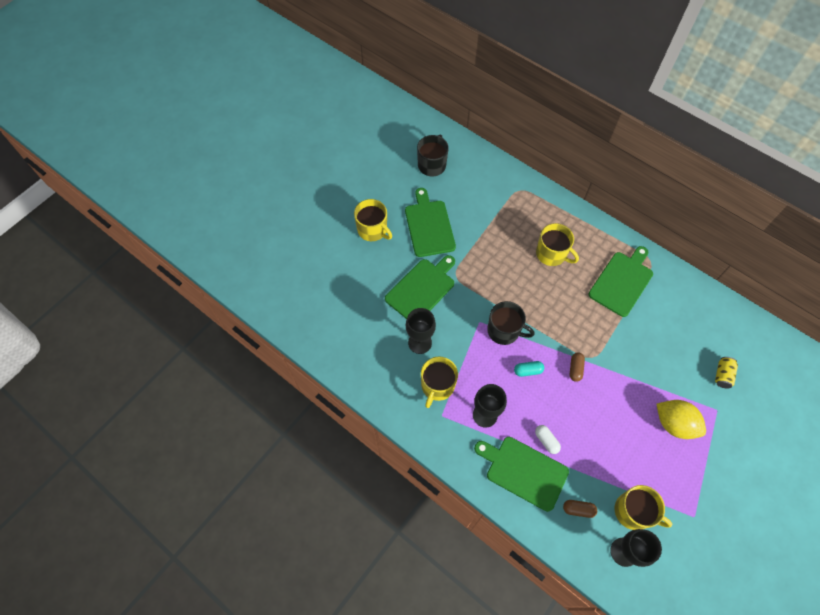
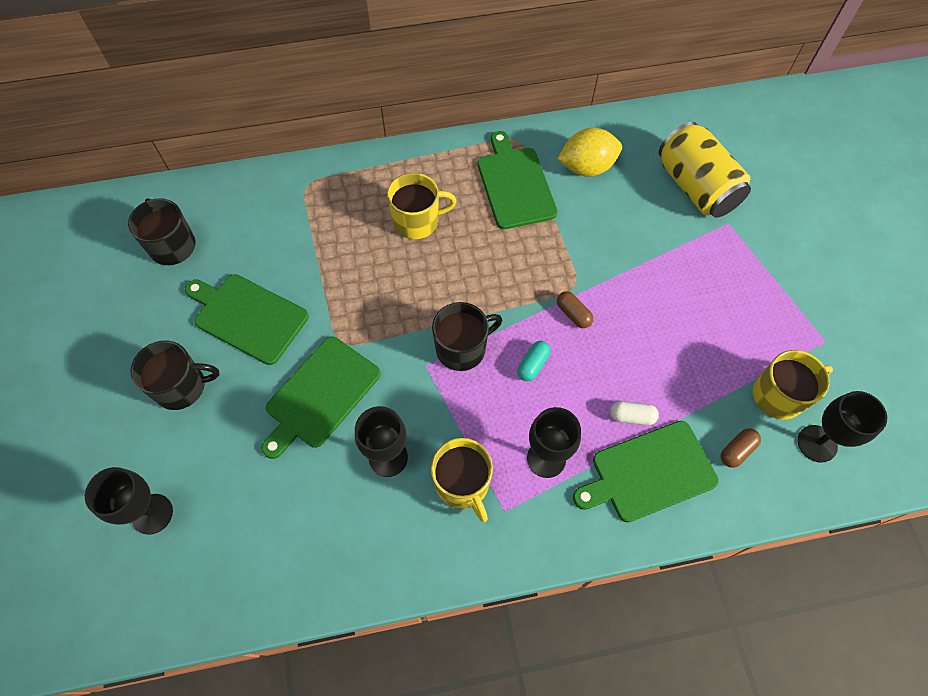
camera: 50 degrees left, 0 degrees up
(311, 269) = (152, 514): none -> black goblet
(373, 230) = (181, 386): yellow mug -> black mug
(421, 289) = (320, 395): green cutting board -> green cutting board turned 135 degrees counterclockwise
(674, 424) = (712, 273): yellow lemon -> yellow lemon (586, 167)
(722, 375) = (696, 187): yellow can -> yellow can, size x2.30

